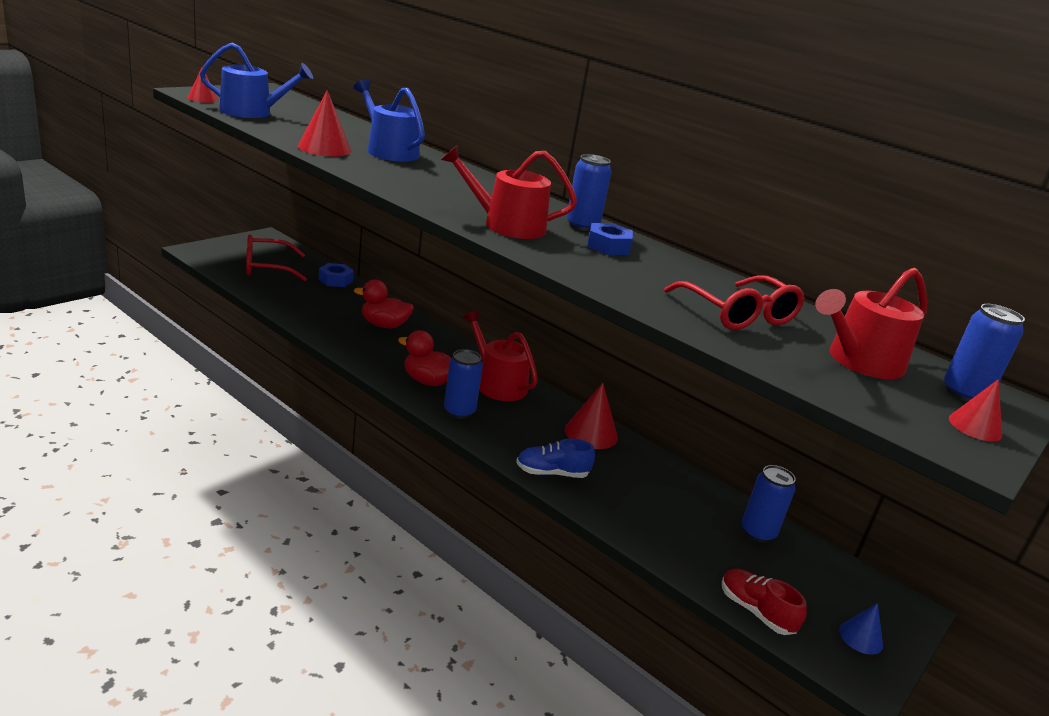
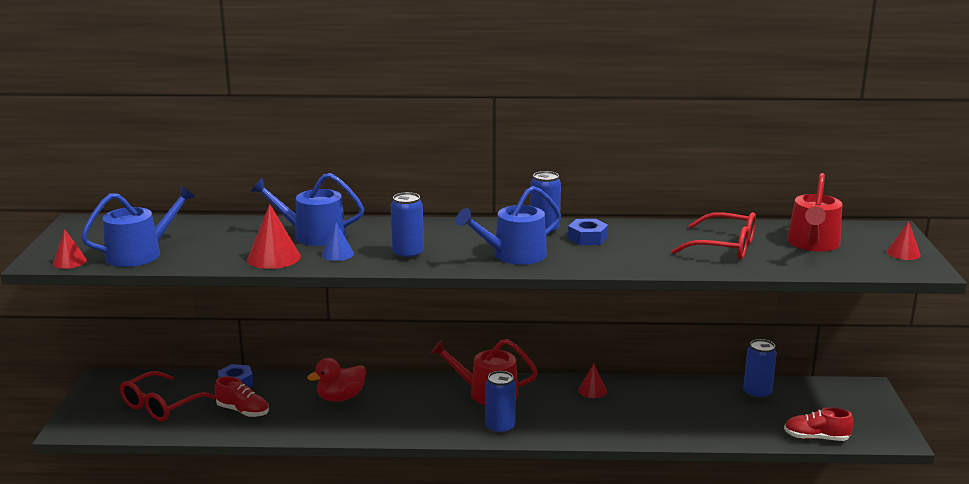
camera: 35 degrees left, 5 degrees down
(306, 297) = (243, 411): none -> red shoe
(427, 381) = (445, 420): red duck -> none
(506, 225) = (513, 255): red watering can -> blue watering can
(552, 473) = (614, 431): blue shoe -> none
(591, 433) = (592, 390): red cone -> red cone, size x0.61
(861, 637) = (870, 418): blue cone -> blue cone (337, 254)
(964, 393) = (872, 236): blue can -> blue can (408, 254)

